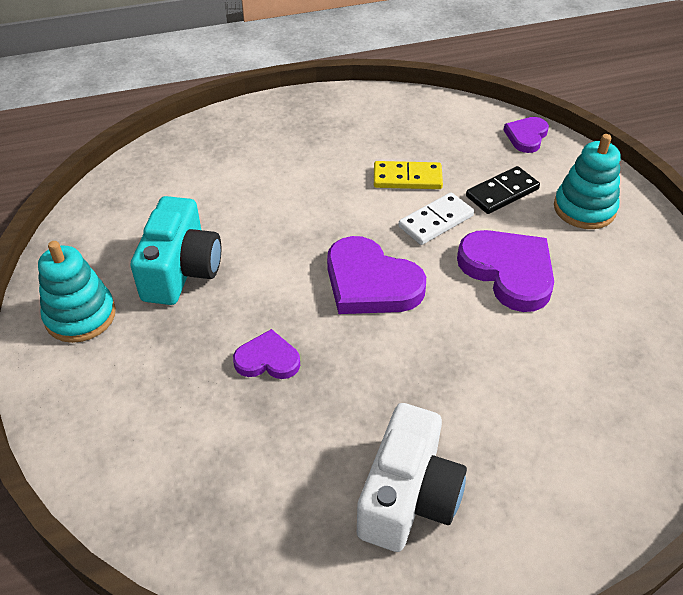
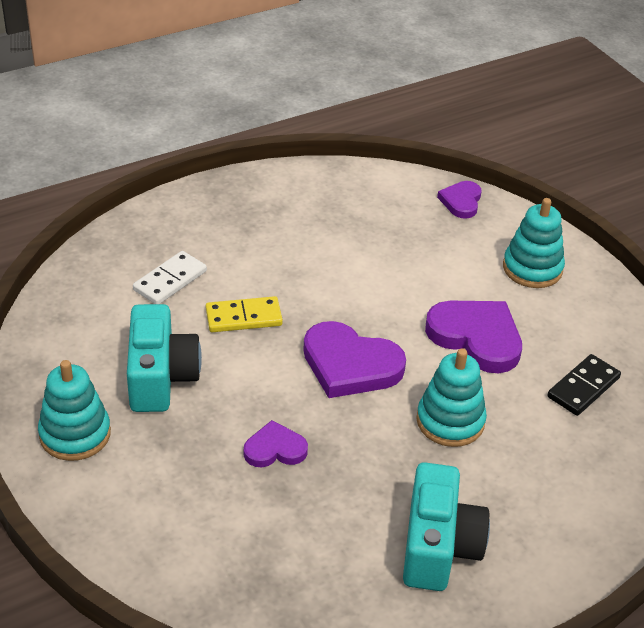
camera: 15 degrees left, 5 degrees down
(407, 178) = (356, 257): yellow domino -> yellow domino (243, 317)
(408, 496) = (438, 546): white camera -> turquoise camera
(436, 221) = (395, 297): white domino -> white domino (170, 280)
(458, 356) = (450, 421): none -> turquoise stacking toy
(502, 193) = (452, 262): black domino -> black domino (583, 387)

